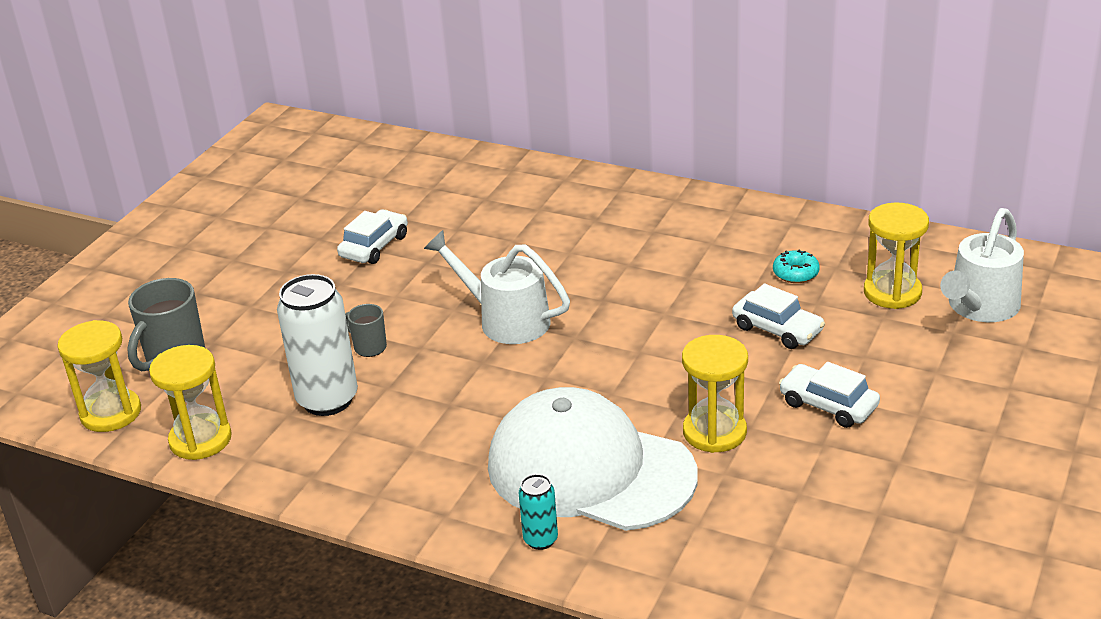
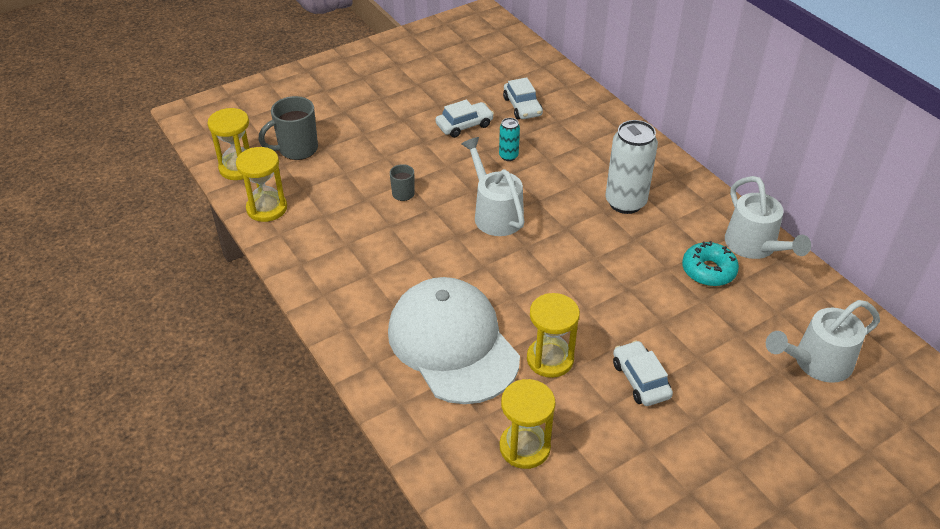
camera: 30 degrees right, 10 degrees up
(327, 400) = (351, 217): white can -> white can (625, 202)
(540, 540) = (384, 375): turquoise can -> turquoise can (508, 156)
(777, 329) = (658, 306): white car -> white car (522, 106)
(795, 273) = (708, 271): turquoise donut -> turquoise donut, size x1.53
(820, 231) = (755, 247): none -> white watering can
(892, 292) = (763, 319): yellow hourglass -> yellow hourglass (524, 447)

